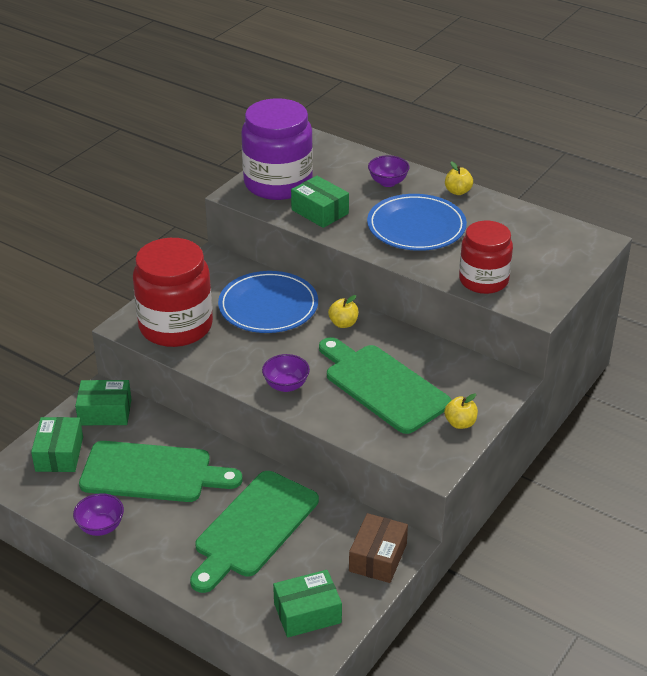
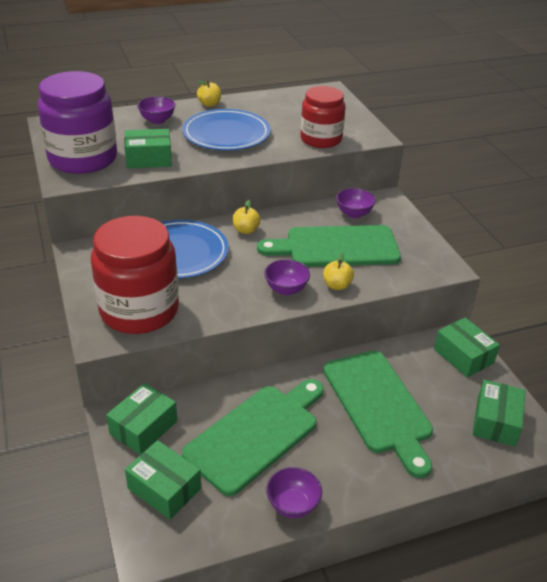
camera: 55 degrees left, 0 degrees up
(378, 557) = (463, 356): brown box -> green box
(452, 372) = (354, 214): none -> purple bowl
(460, 423) = (410, 236): yellow apple -> yellow apple (337, 285)

